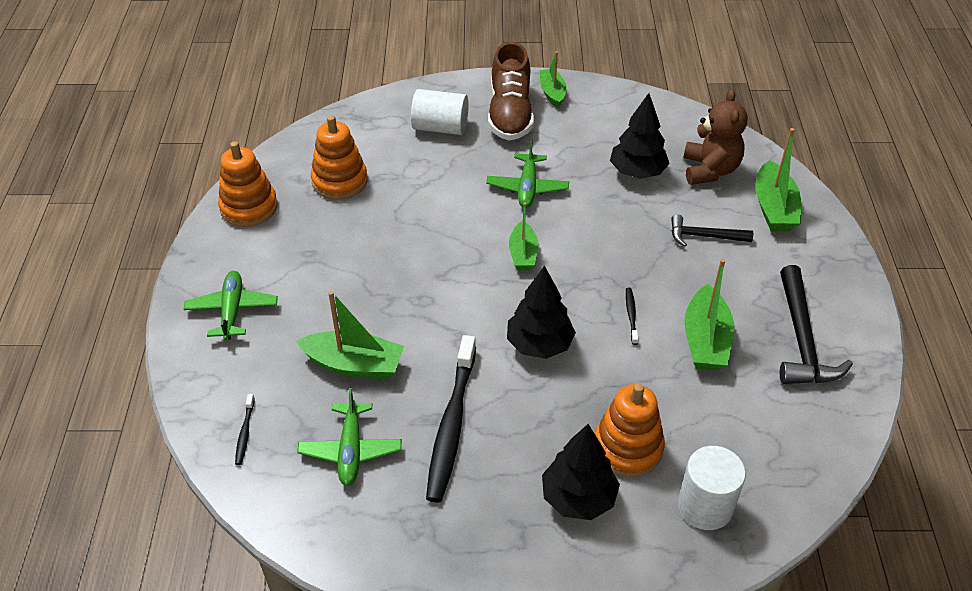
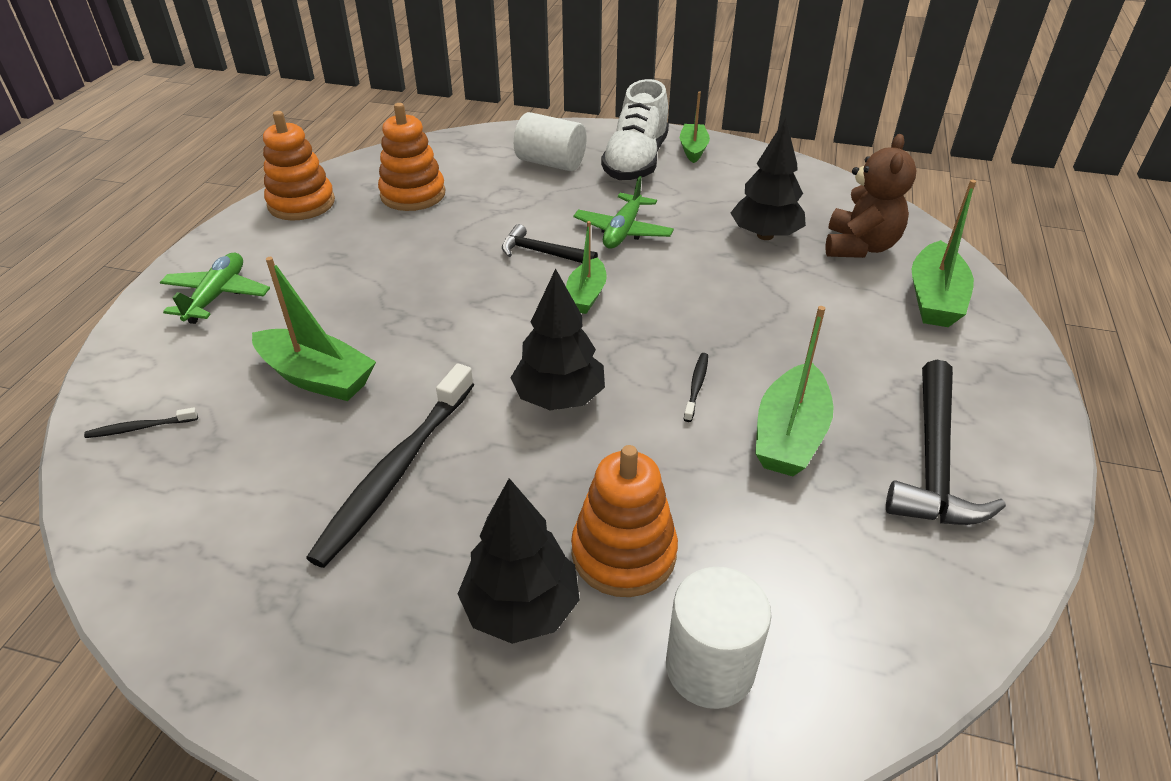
camera: 15 degrees right, 5 degrees down
(245, 433) = (140, 428): black toothbrush -> black toothbrush turned 60 degrees clockwise
(351, 450) = (251, 475): green plane -> none
(510, 114) = (636, 161): brown shoe -> white shoe
(704, 236) = (829, 314): black hammer -> black hammer (542, 253)

